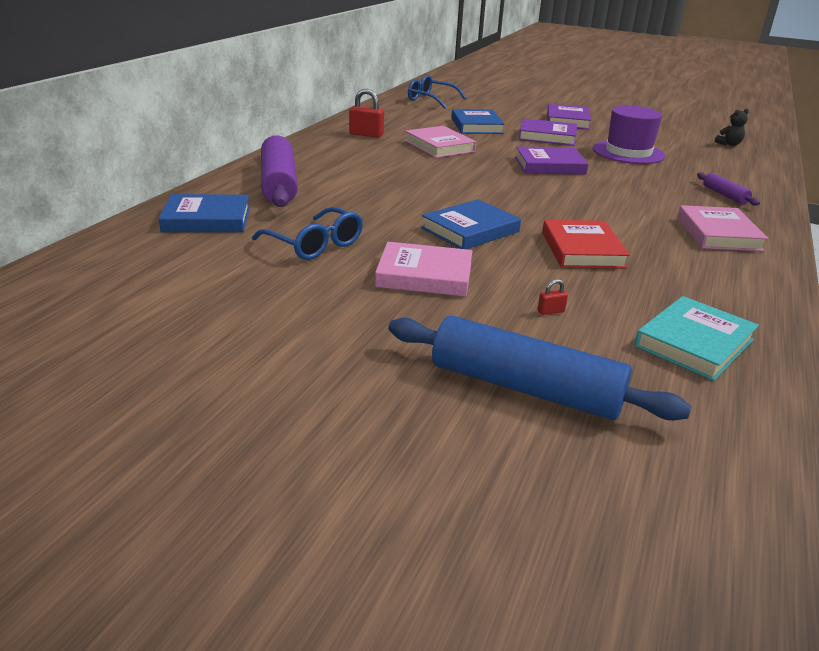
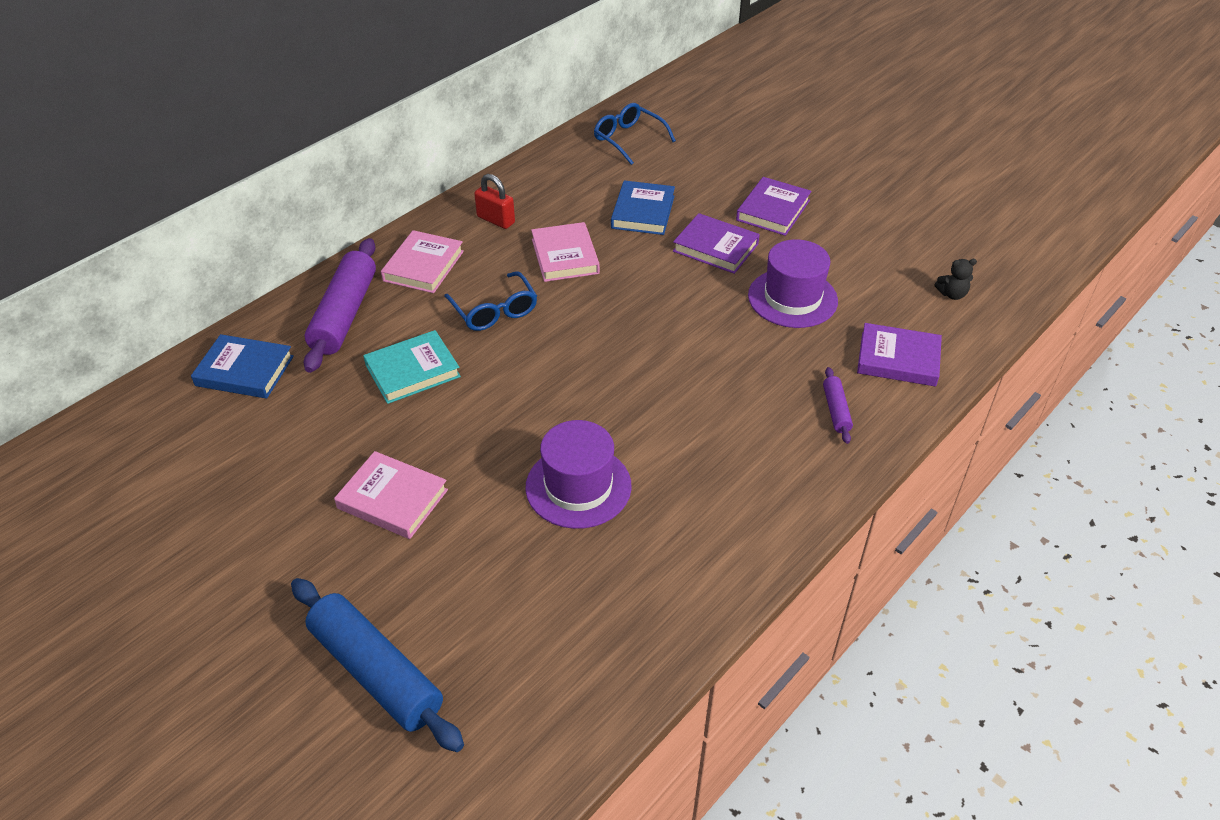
camera: 20 degrees right, 15 degrees up
(315, 245) = (321, 431): blue glasses -> blue glasses (494, 311)
(470, 230) = (487, 431): blue book -> none
(549, 166) = (667, 316): purple book -> purple book (898, 359)
(550, 311) = (472, 577): red padlock -> none
(582, 250) = (578, 486): red book -> purple hat
(694, 343) = (572, 651): turquoise book -> turquoise book (412, 371)
(718, 234) = (756, 484): pink book -> pink book (423, 266)

